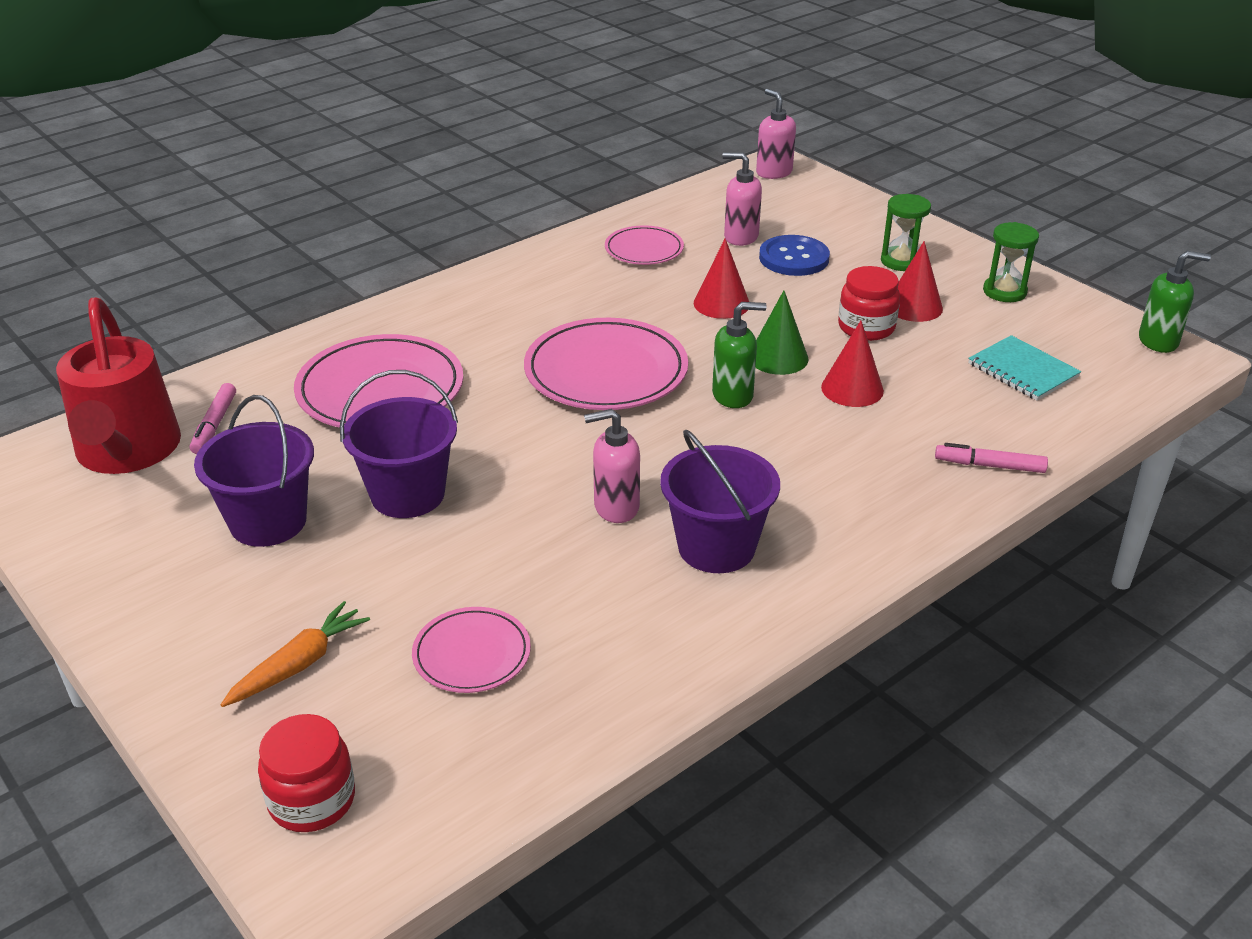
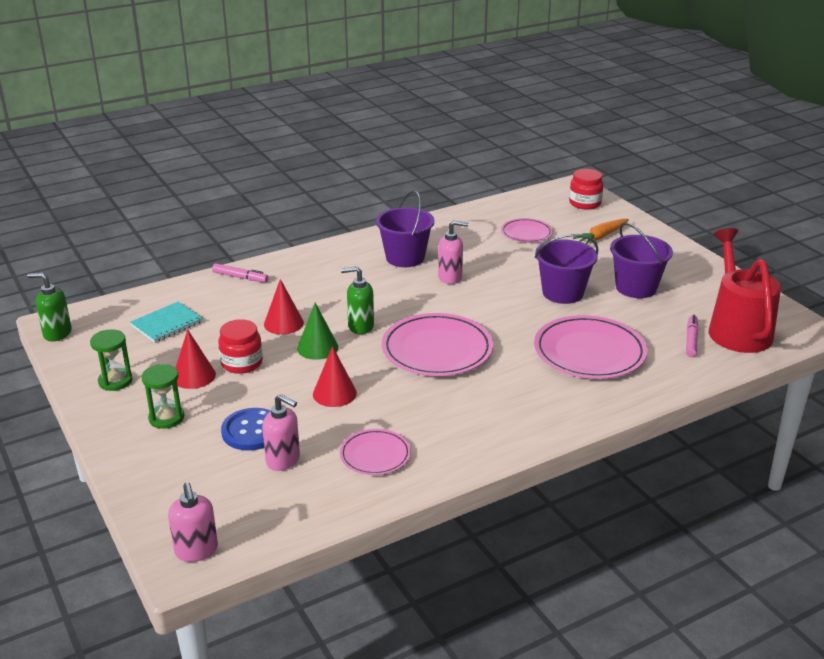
camera: 170 degrees left, 5 degrees down
(1023, 370) = (167, 324): turquoise notebook -> turquoise notebook turned 75 degrees clockwise

